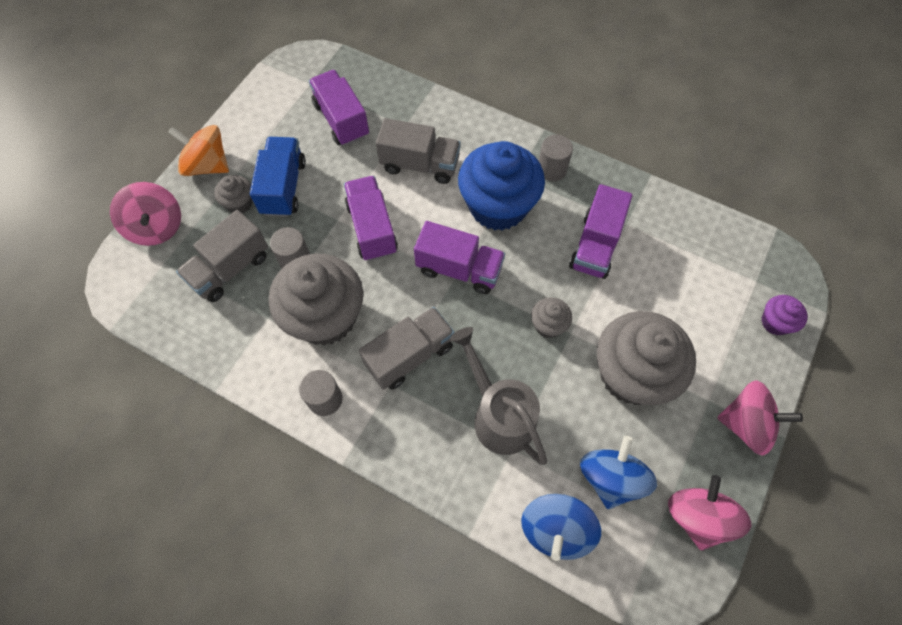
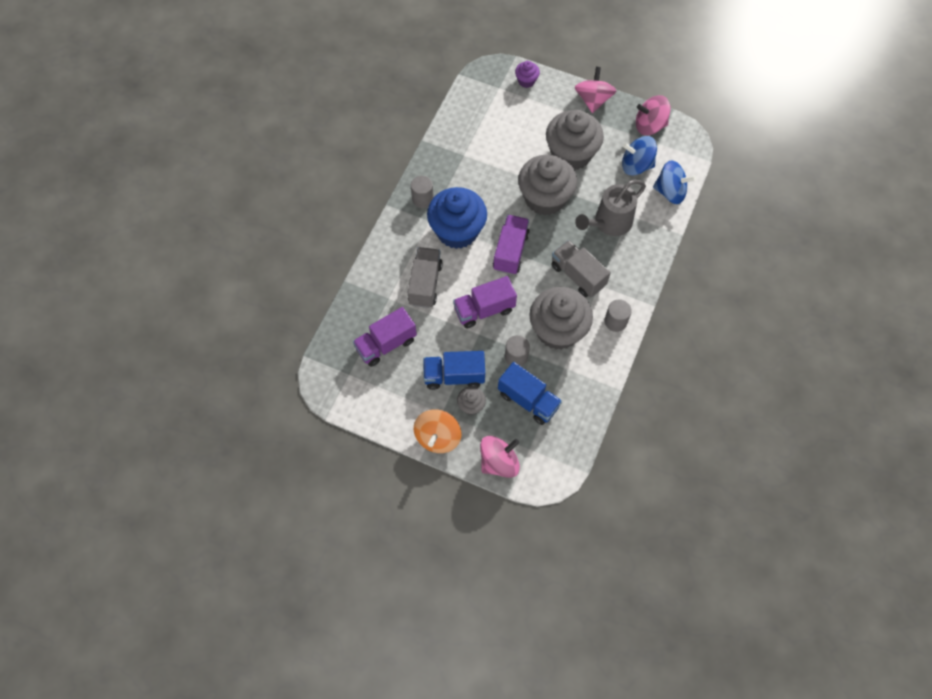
camera: 95 degrees left, 0 degrees up
(230, 268) = (528, 400): grey truck -> blue truck
(548, 325) = (545, 198): grey cupcake -> grey cupcake, size x2.22
(595, 245) = (483, 172): purple truck -> none

